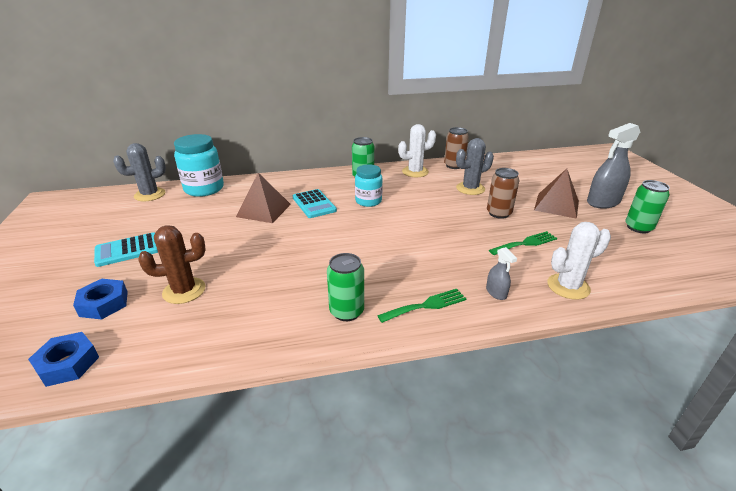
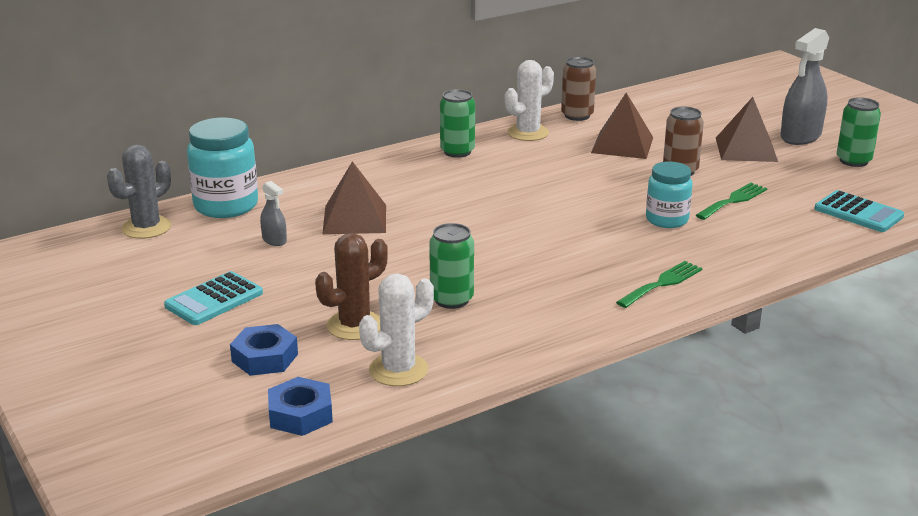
camera: 20 degrees left, 5 degrees down
(314, 204) = (420, 199): turquoise calculator -> turquoise calculator (858, 213)
(346, 311) = (577, 306): green can -> green can (451, 299)
(368, 201) = (495, 183): turquoise jar -> turquoise jar (667, 220)
(470, 188) = (622, 145): grey cactus -> brown pyramid
(496, 292) = (730, 257): grey spray bottle -> grey spray bottle (274, 240)
(568, 286) = (804, 237): white cactus -> white cactus (398, 370)

